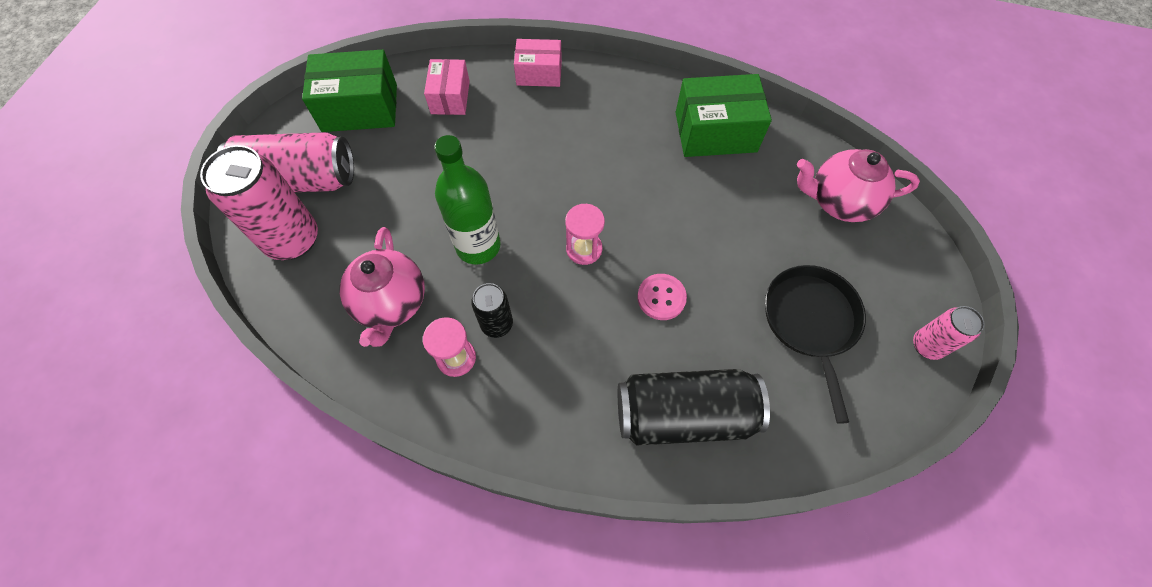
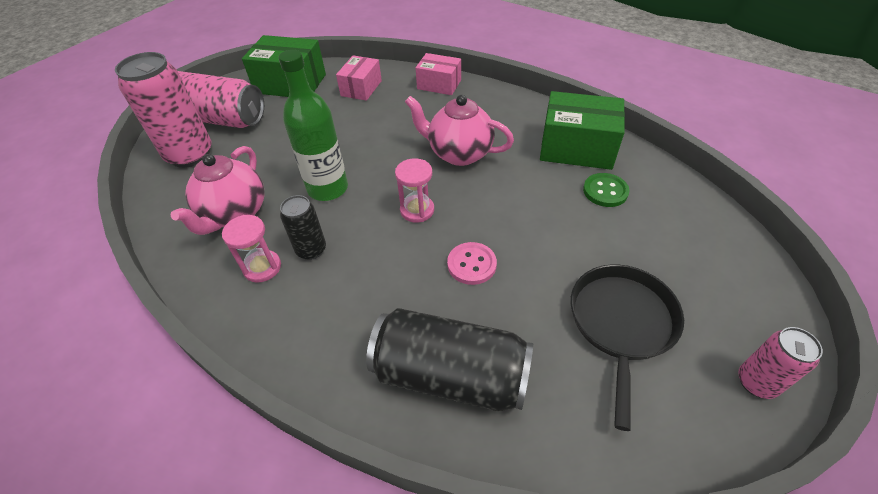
camera: 20 degrees right, 15 degrees down
(758, 180) = (605, 191): none -> green button
(839, 202) = (685, 224): pink teapot -> pink teapot (459, 153)

